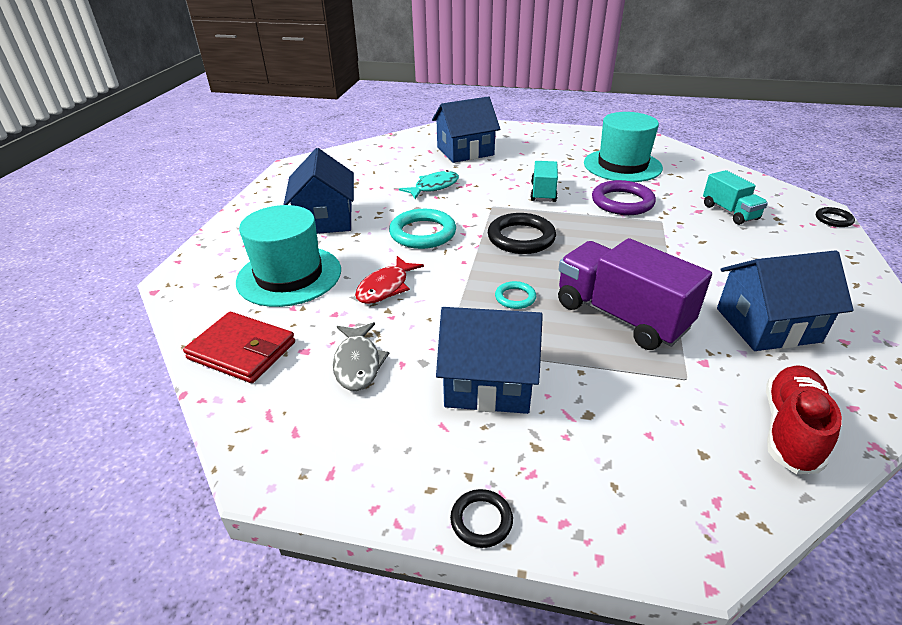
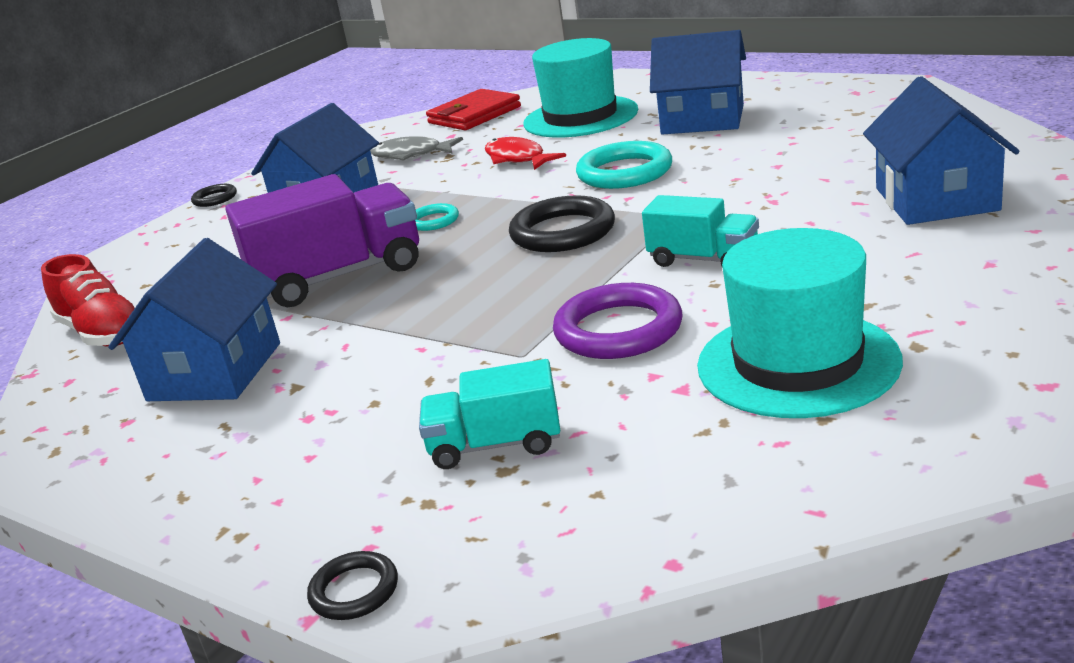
camera: 115 degrees right, 10 degrees down
(434, 187) = (773, 176): turquoise fish -> none

